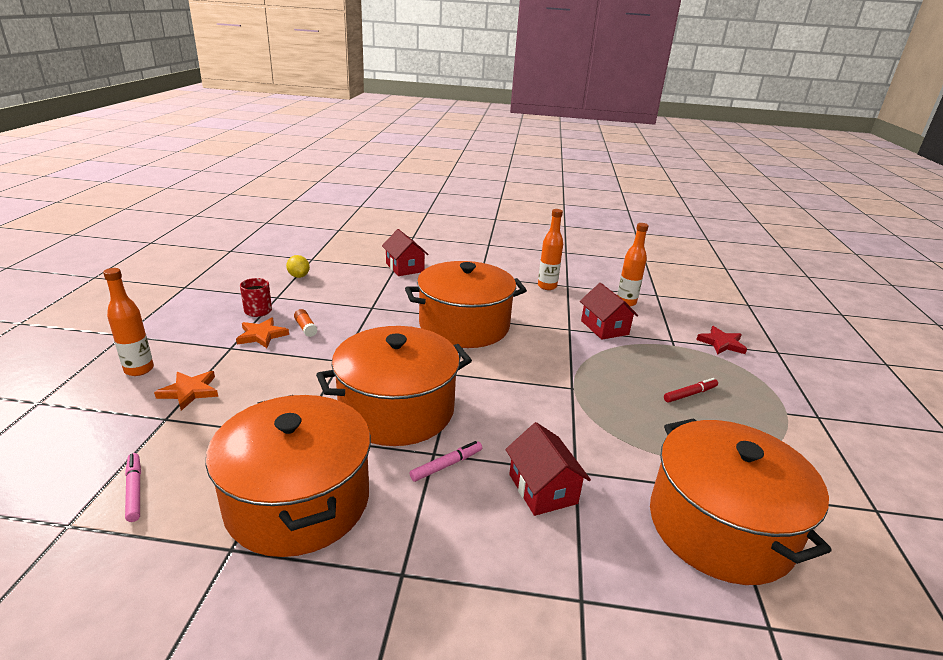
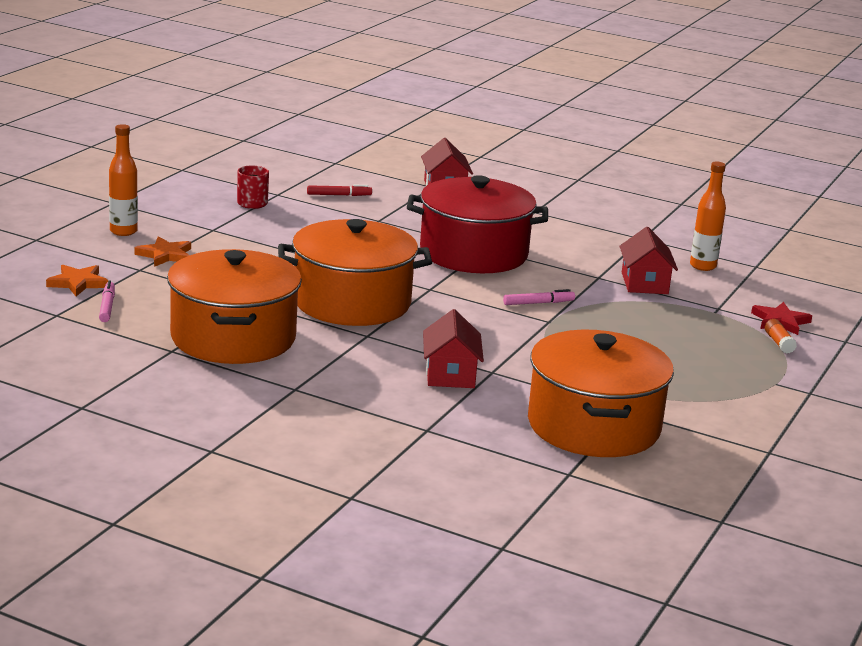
camera: 20 degrees right, 5 degrees down
(262, 335) = (248, 225): orange star -> orange star (78, 283)
(299, 276) = (311, 178): yellow lemon -> none
(305, 328) = (296, 226): orange glue stick -> orange glue stick (779, 343)
(446, 465) = (373, 344): pink marker -> pink marker (538, 303)
(464, 325) = (473, 253): orange pot -> red pot
(547, 286) = (613, 235): orange bottle -> none
(690, 394) = (679, 350): red marker -> red marker (339, 195)

